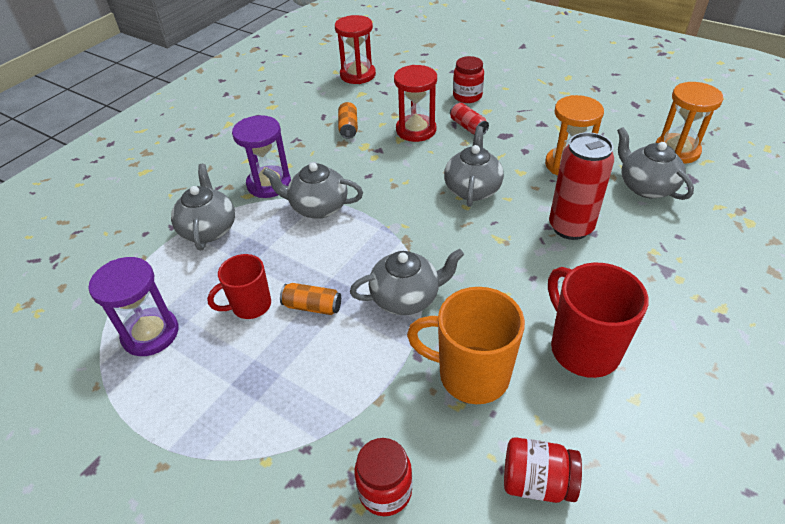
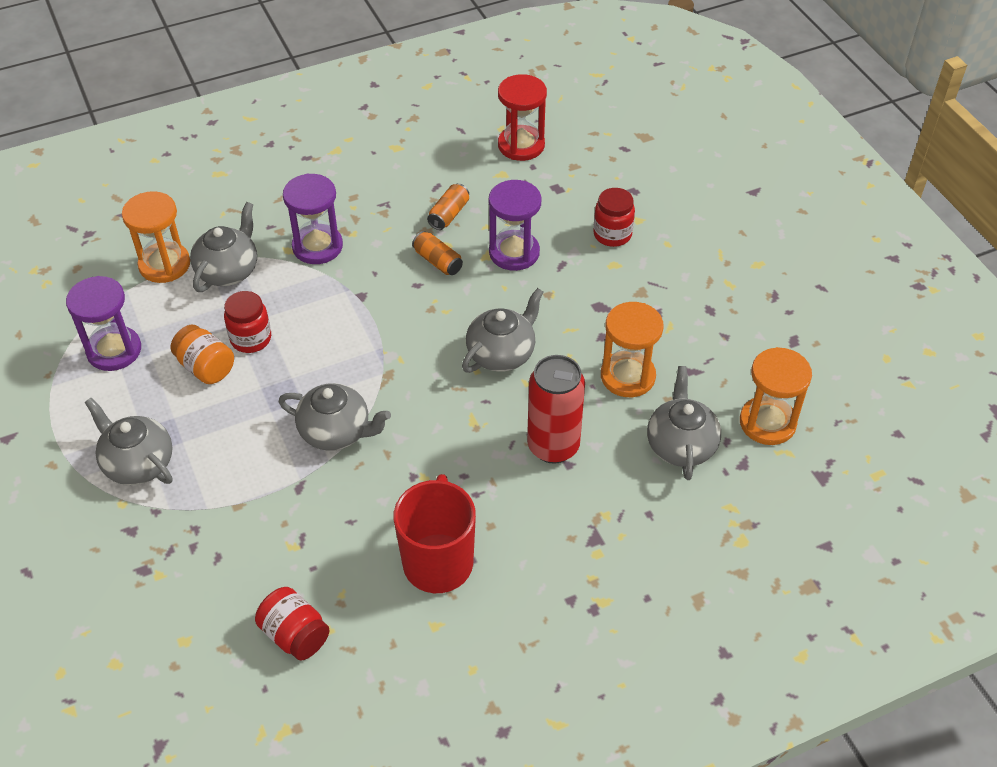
camera: 30 degrees right, 5 degrees up
(147, 249) = (164, 264): none -> orange hourglass
(250, 305) = (206, 367): red mug -> orange jar
(312, 306) = (253, 396): orange can -> orange can (437, 261)
(318, 207) = (340, 297): grey teapot -> grey teapot (138, 463)
(385, 491) = (184, 574): red jar -> red jar (251, 339)
(416, 130) = (514, 252): red hourglass -> purple hourglass
(468, 127) = (572, 276): red can -> none
(471, 375) = (326, 528): orange mug -> none

